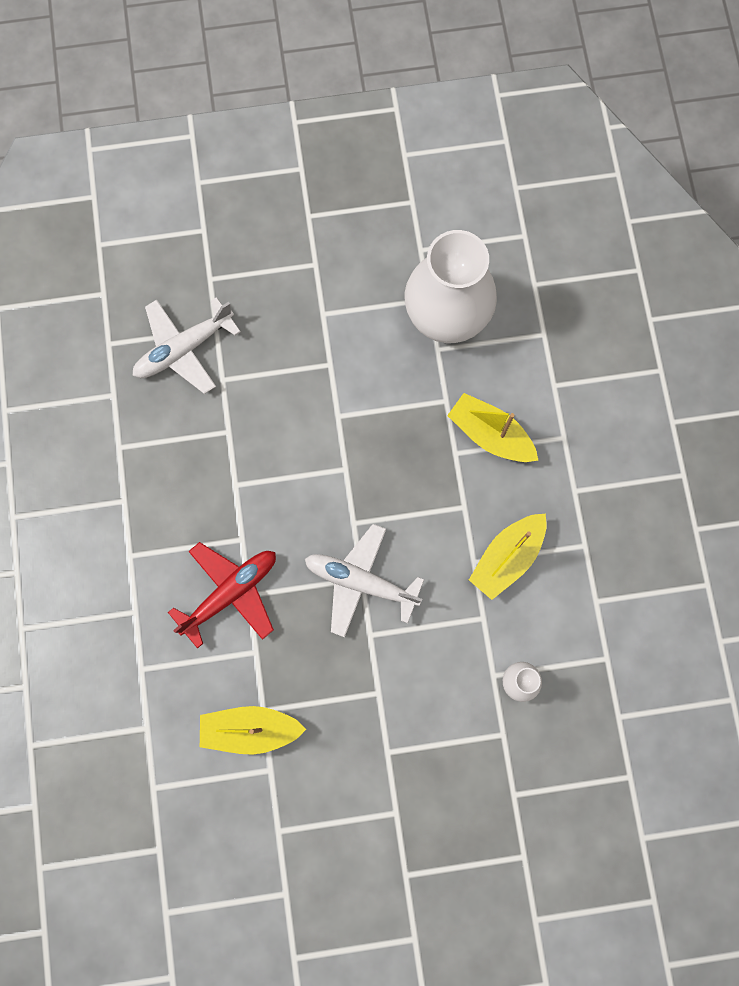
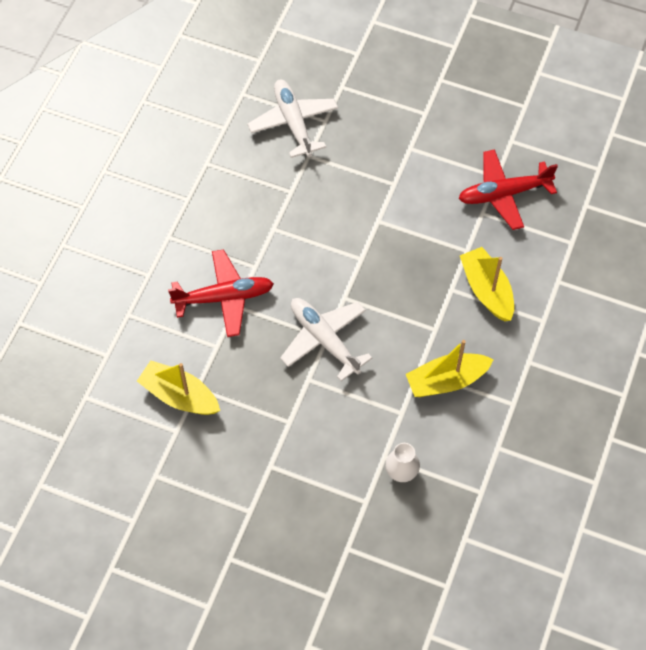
camera: 30 degrees right, 15 degrees down
(183, 349) = (293, 122): white plane -> white plane turned 75 degrees clockwise
(446, 316) = (503, 194): white vase -> red plane

